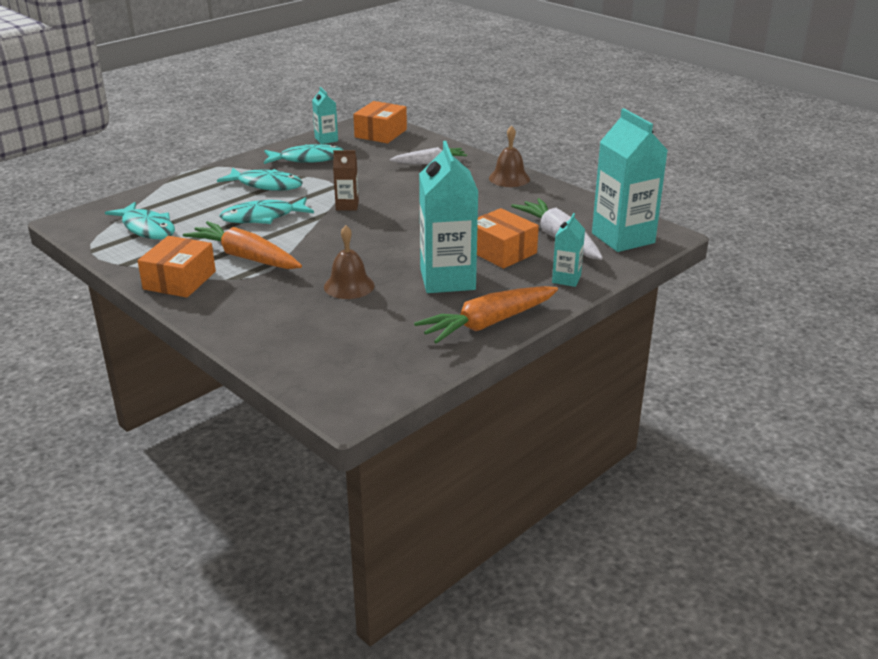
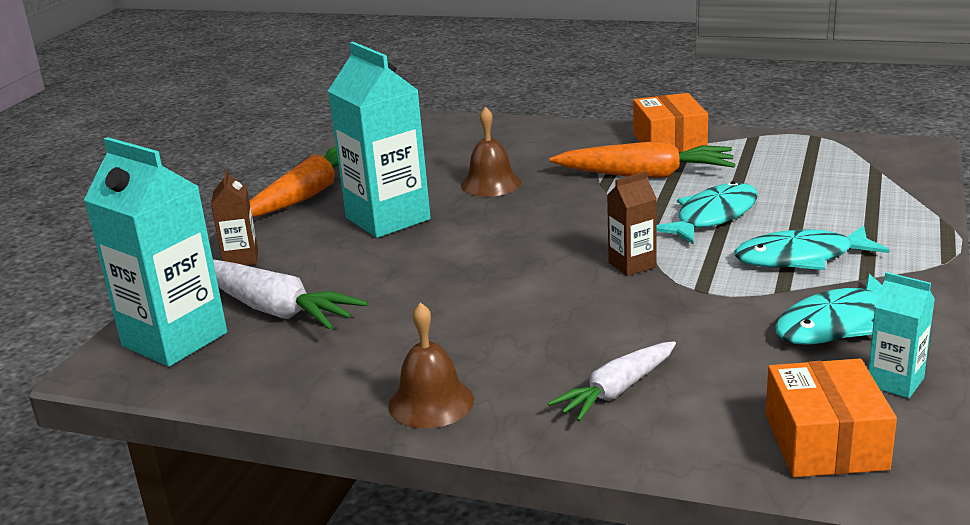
camera: 155 degrees right, 5 degrees down
(147, 228) = (815, 167): turquoise fish -> none
(501, 251) = (347, 267): orange box -> none
(566, 279) = (241, 259): turquoise carton -> brown carton

